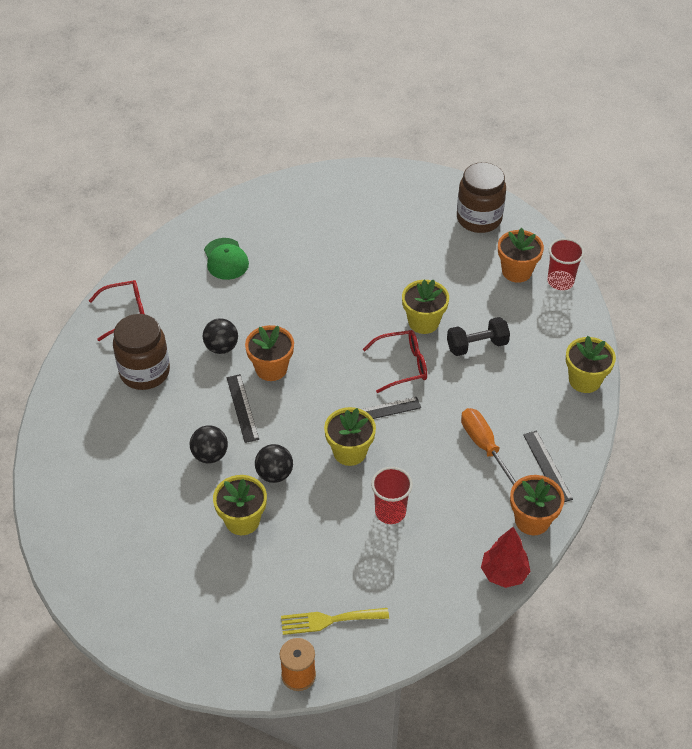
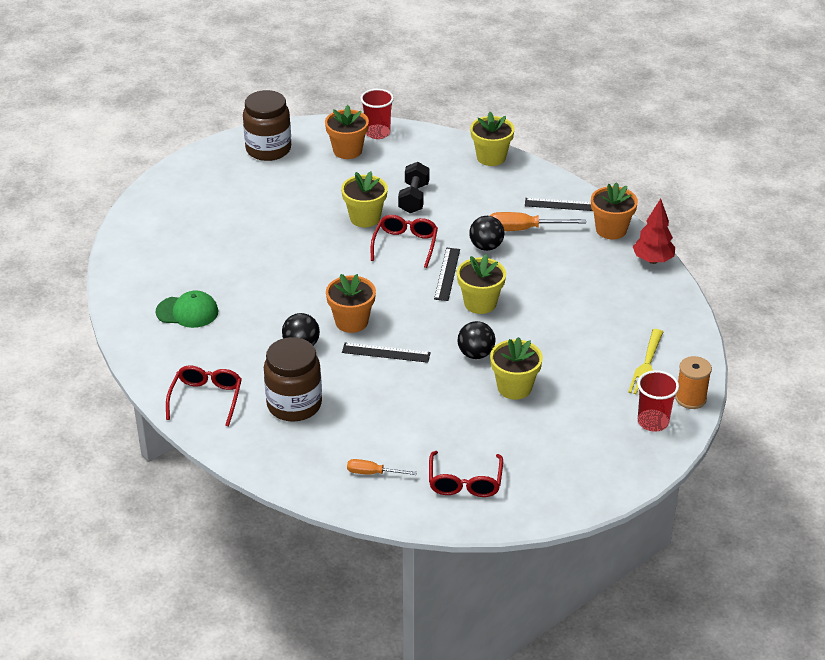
camera: 65 degrees left, 10 degrees down
(84, 456) = (373, 473): none -> orange screwdriver
(99, 526) = (465, 482): none -> red glasses
(210, 455) = (427, 388): black ball -> black ball (486, 246)
(390, 512) = (558, 300): red cup -> red cup (653, 422)

